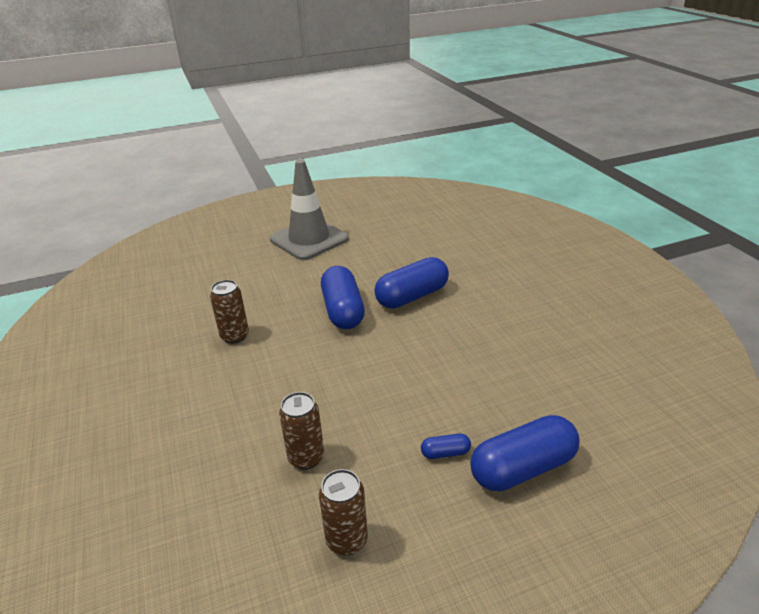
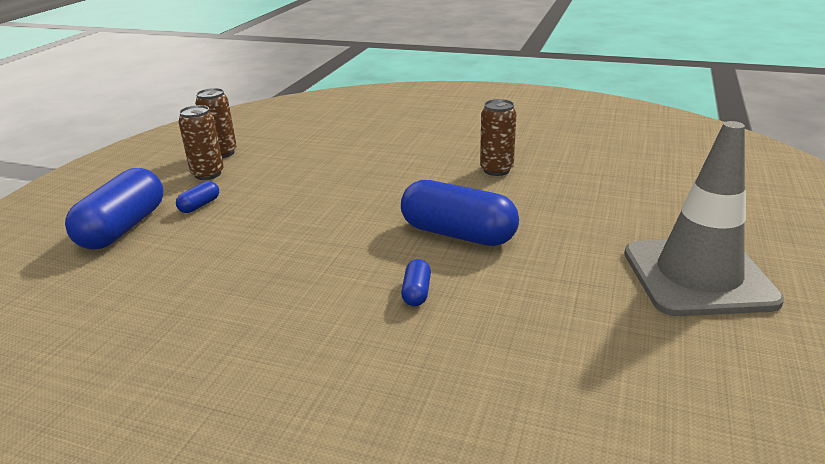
camera: 130 degrees right, 5 degrees down
(306, 458) = (300, 159): brown can -> brown can (208, 174)
(412, 296) = (416, 292): blue capsule -> blue capsule, size x0.44

